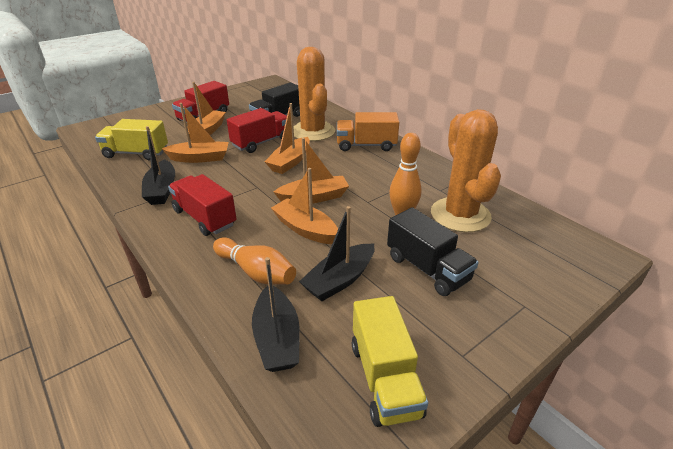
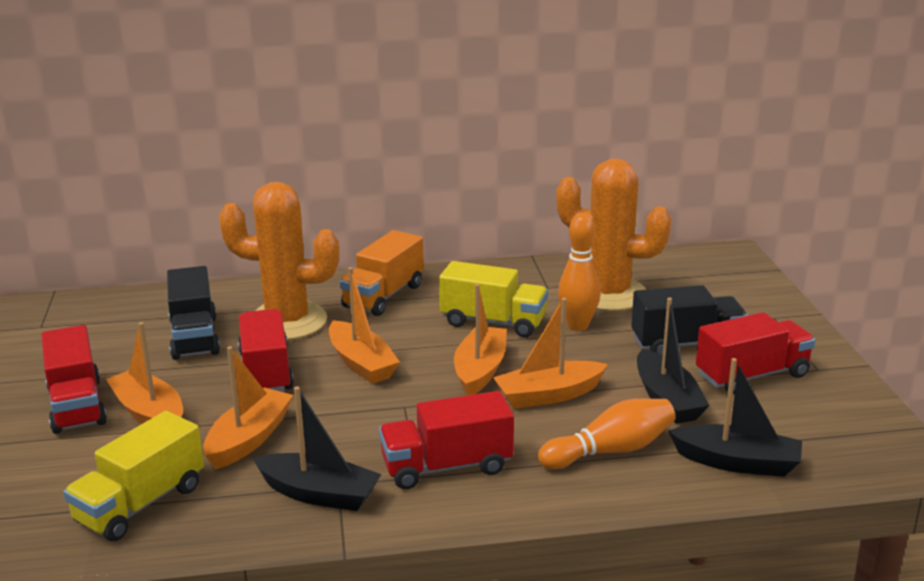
camera: 60 degrees left, 10 degrees down
(385, 378) = (825, 416): yellow truck -> yellow truck (493, 322)
(413, 316) = (752, 375): none -> red truck

